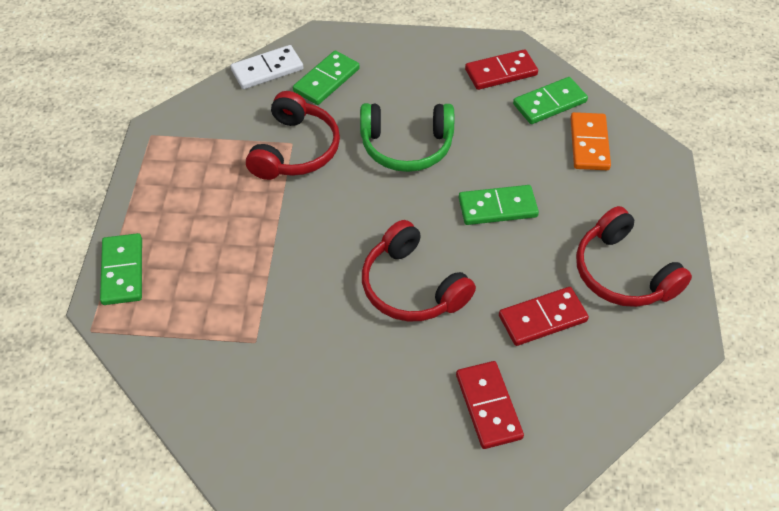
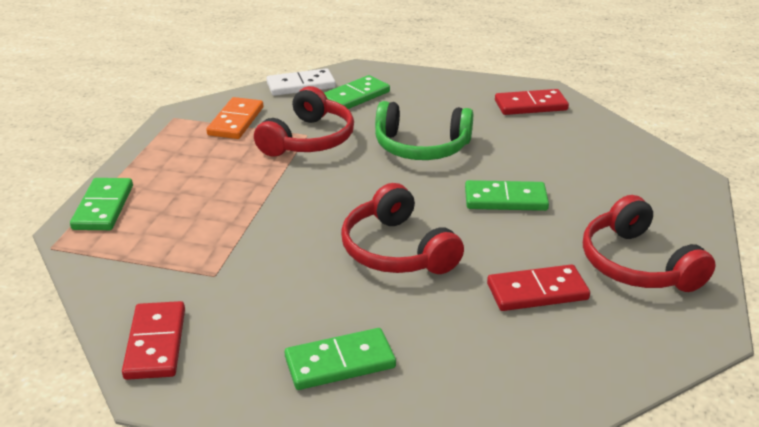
camera: 10 degrees right, 20 degrees down
(488, 406) = (457, 360): red domino -> red domino (156, 343)
(549, 103) = (577, 130): green domino -> green domino (340, 363)
(589, 144) = (614, 162): orange domino -> orange domino (236, 121)

